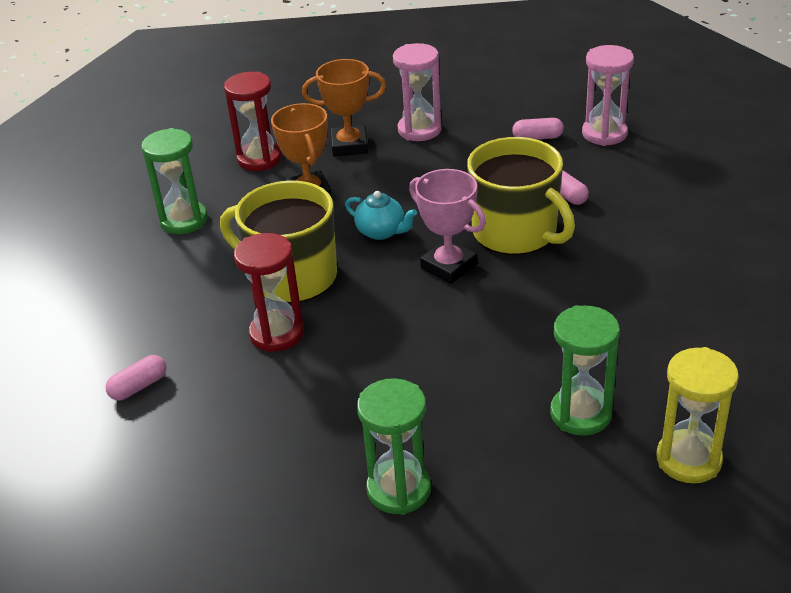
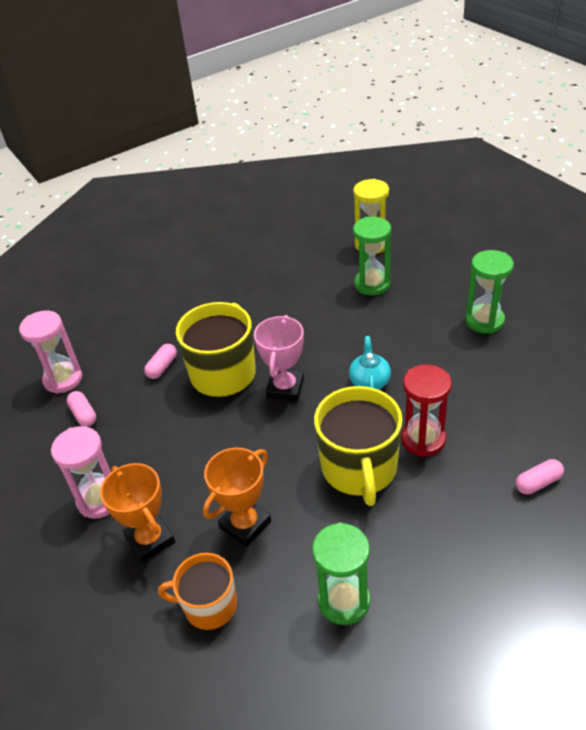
camera: 120 degrees left, 5 degrees up
(139, 386) = (538, 483): pink capsule -> pink capsule turned 45 degrees counterclockwise
(259, 159) = (209, 605): red hourglass -> orange mug
(382, 232) = (269, 445): turquoise teapot -> turquoise teapot (369, 381)

